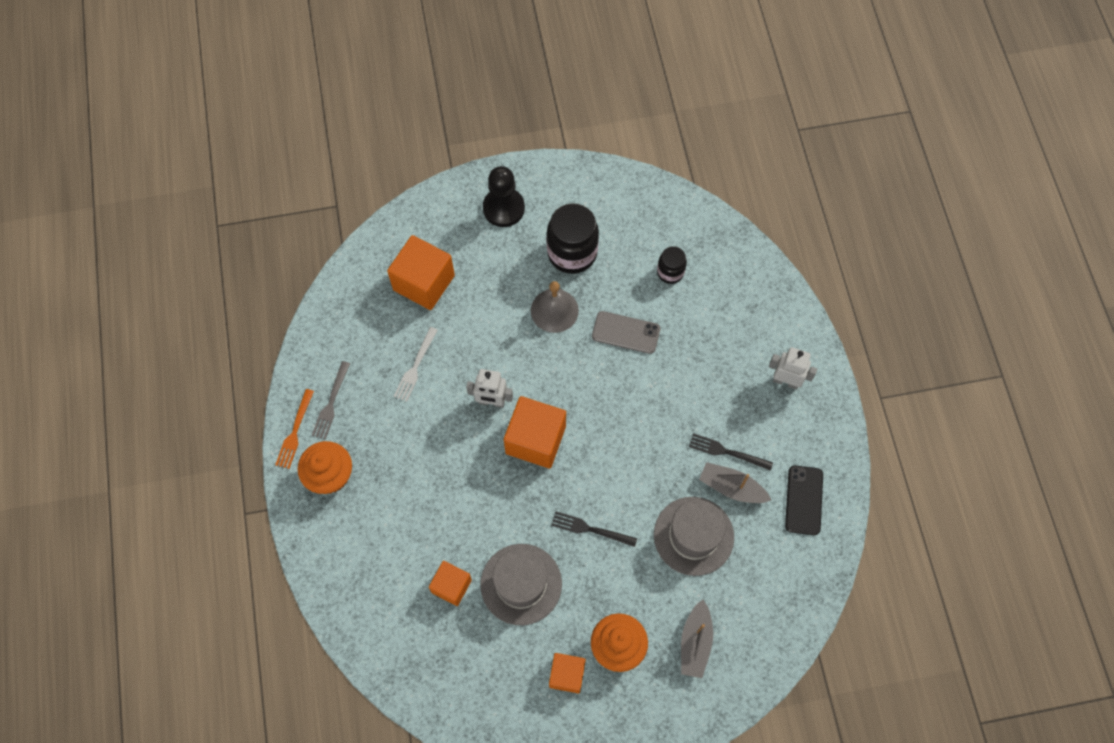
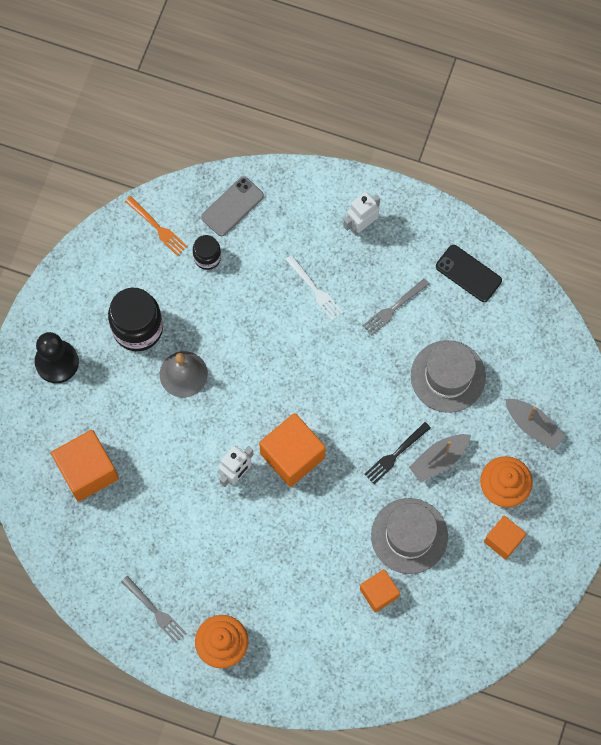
camera: 60 degrees left, 5 degrees up
(295, 432) = (164, 656): orange fork -> orange fork (158, 227)
(415, 367) = (165, 521): white fork -> white fork (315, 290)
(626, 333) = (240, 327): grey phone -> grey phone (232, 206)
(726, 452) = (394, 308): black fork -> grey fork
(731, 487) = (425, 323): grey boat -> grey boat (439, 459)

